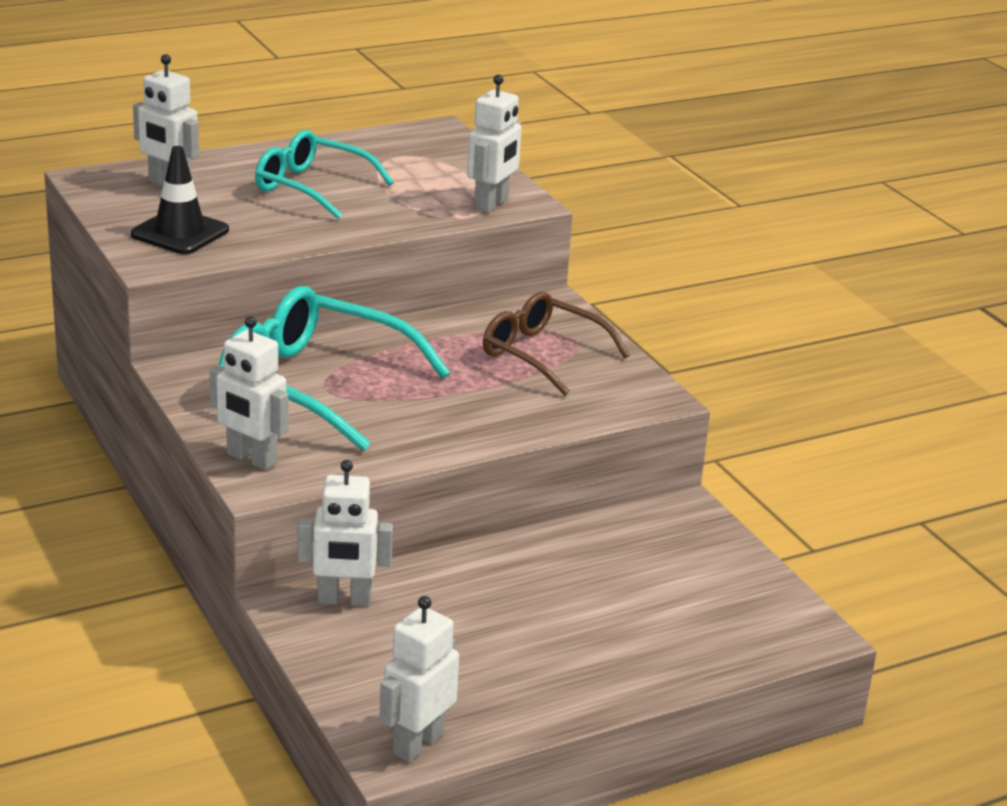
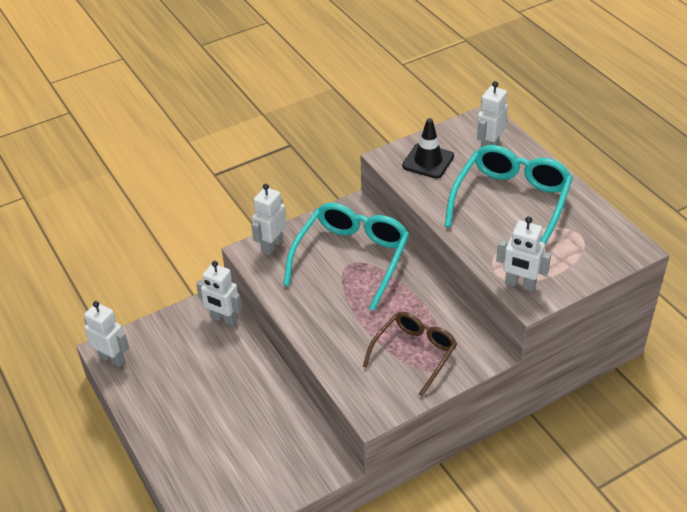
camera: 90 degrees right, 15 degrees up
(312, 187) = (511, 202): turquoise glasses -> turquoise glasses, size x1.52
(344, 600) = (224, 319): white robot -> white robot turned 60 degrees counterclockwise

